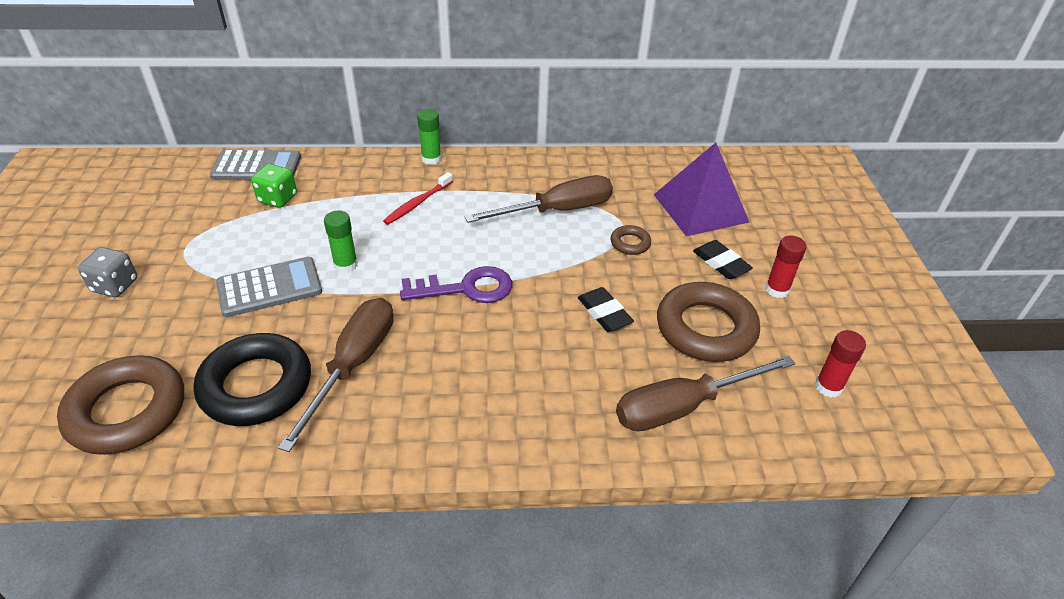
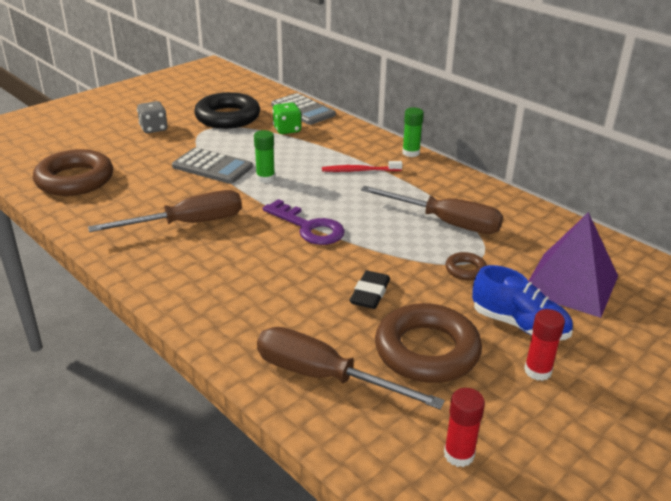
camera: 50 degrees right, 10 degrees down
(256, 386) = (134, 203): black ring -> black ring (227, 117)
(721, 263) = (519, 325): black eraser -> blue shoe

